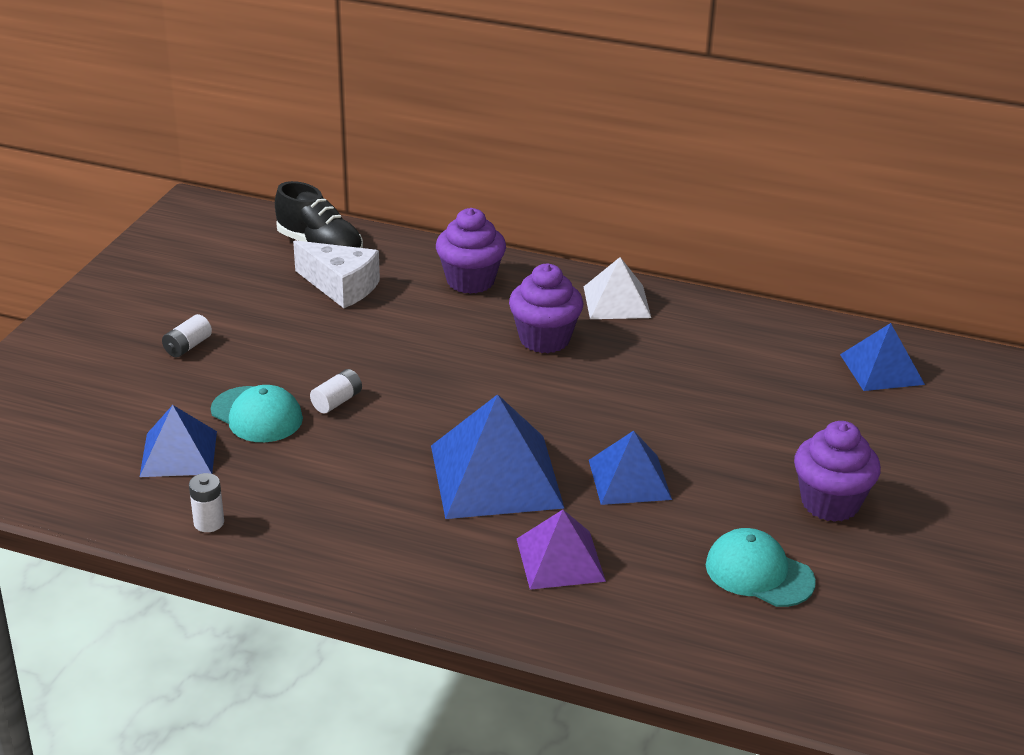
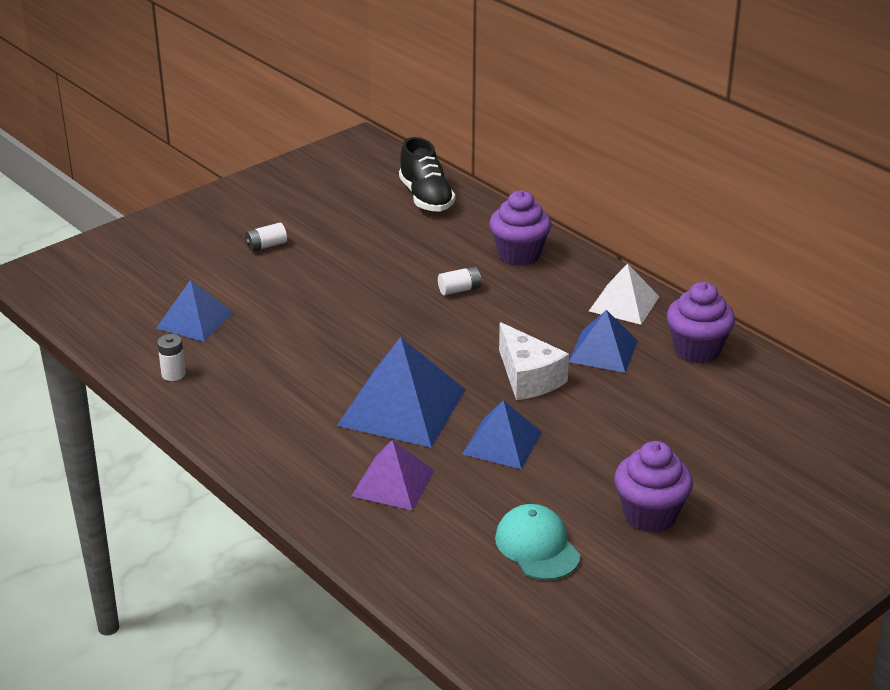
camera: 30 degrees right, 0 degrees up
(257, 415) = (270, 309): turquoise cap -> none
(337, 401) = (335, 316): white battery -> white battery (459, 290)
(341, 287) = (415, 232): white cheese -> white cheese (528, 378)
(544, 339) = (536, 316): purple cupcake -> purple cupcake (697, 350)
(882, 369) = (806, 425): blue pyramid -> blue pyramid (603, 351)

